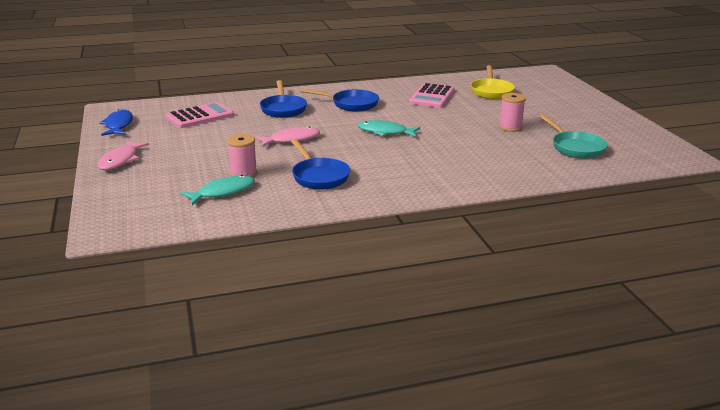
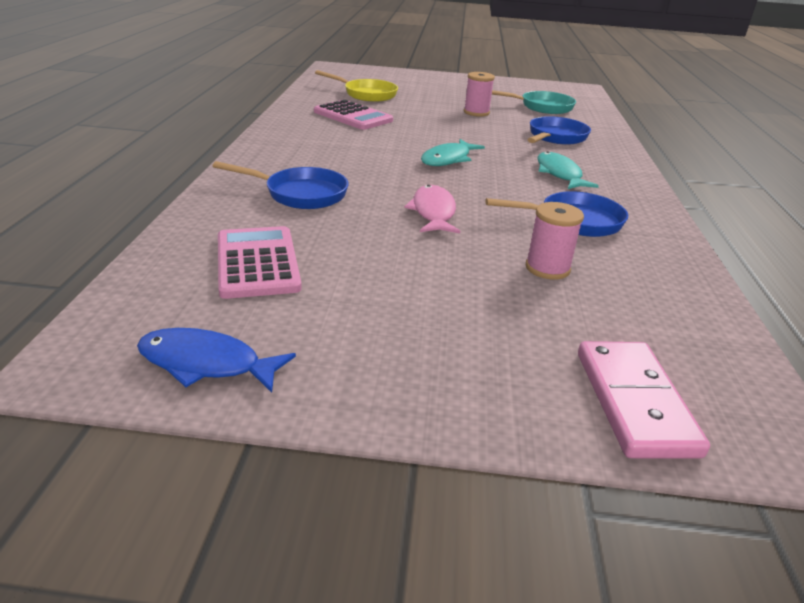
camera: 70 degrees left, 5 degrees up
(120, 160) = (428, 385): pink fish -> none
(125, 200) = (634, 402): none -> pink domino
(223, 192) = (613, 296): turquoise fish -> turquoise fish (559, 174)
(351, 104) = (331, 154): blue pan -> blue pan (555, 137)

